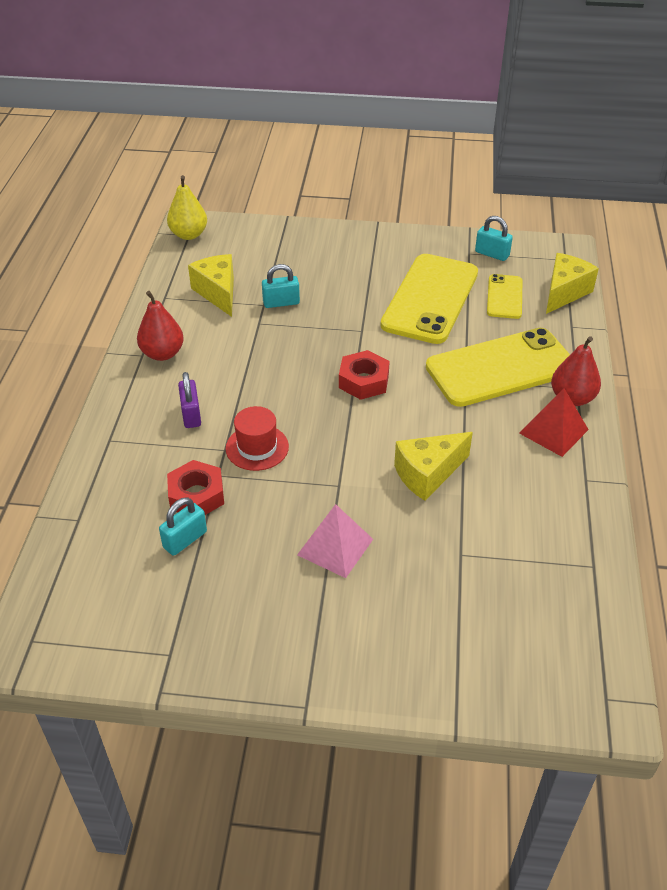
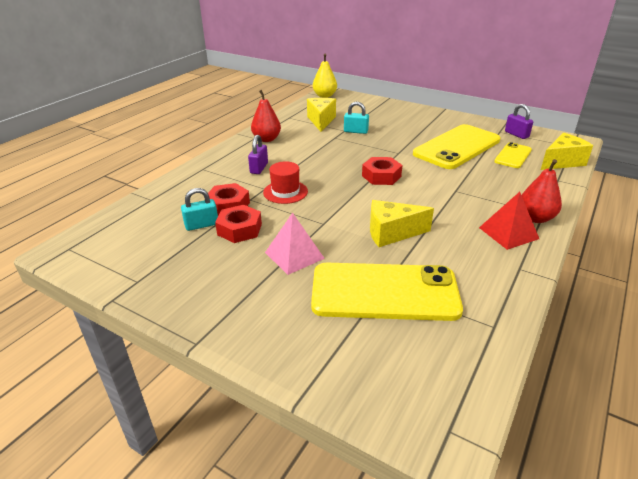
camera: 25 degrees right, 10 degrees down
(240, 530) = (239, 229): none -> red nut
(492, 254) = (516, 134): turquoise padlock -> purple padlock
(501, 368) = (487, 190): yellow phone -> yellow phone (384, 292)

